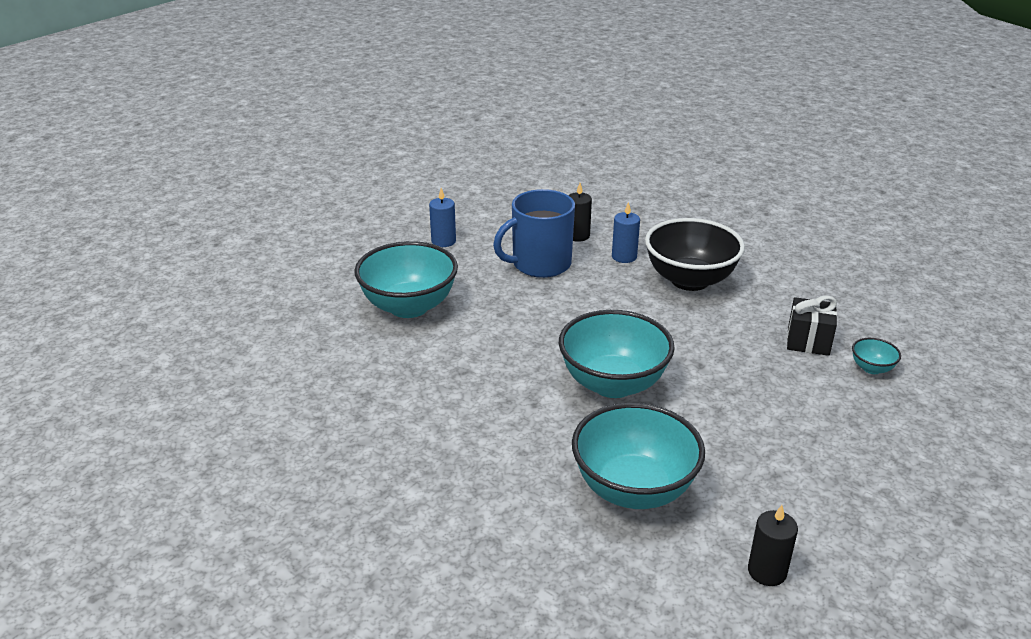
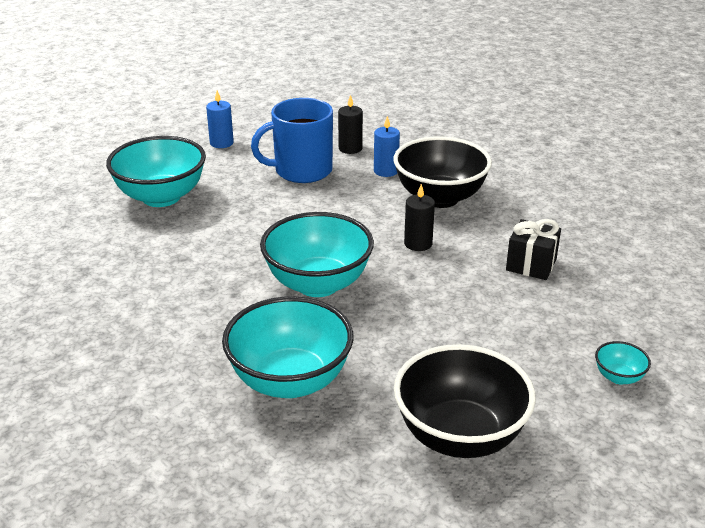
camera: 10 degrees right, 0 degrees up
(767, 571) = (383, 472): black candle -> black candle (418, 243)
(821, 524) = (460, 436): none -> black bowl
(871, 368) = (584, 296): turquoise bowl -> turquoise bowl (618, 377)

